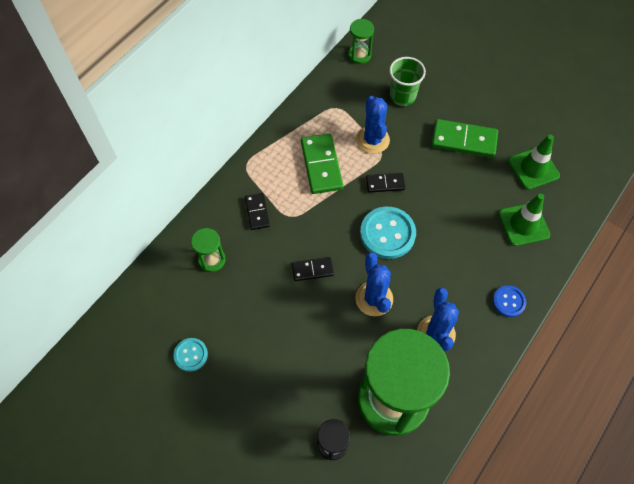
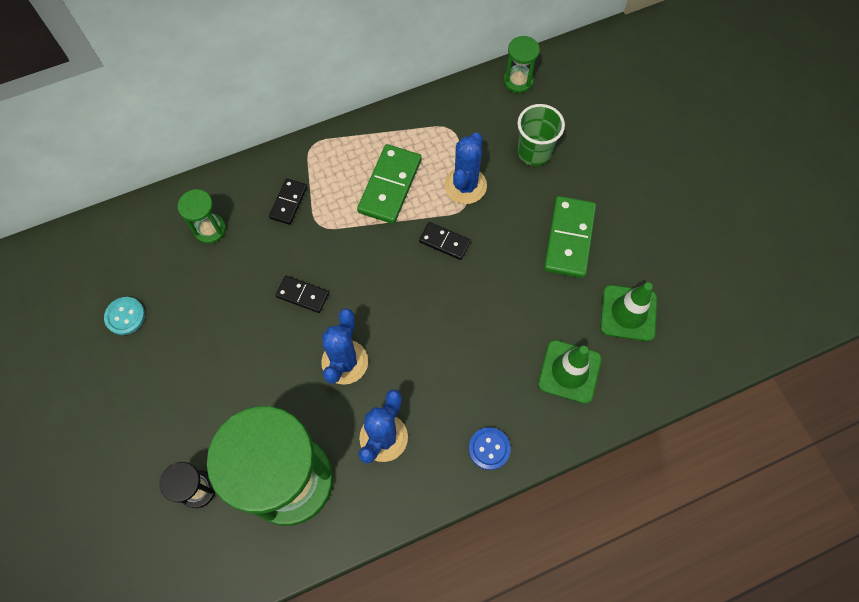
camera: 30 degrees right, 5 degrees up
(387, 233) = (408, 299): turquoise button -> none
(464, 140) = (569, 238): green domino -> green domino turned 60 degrees clockwise

